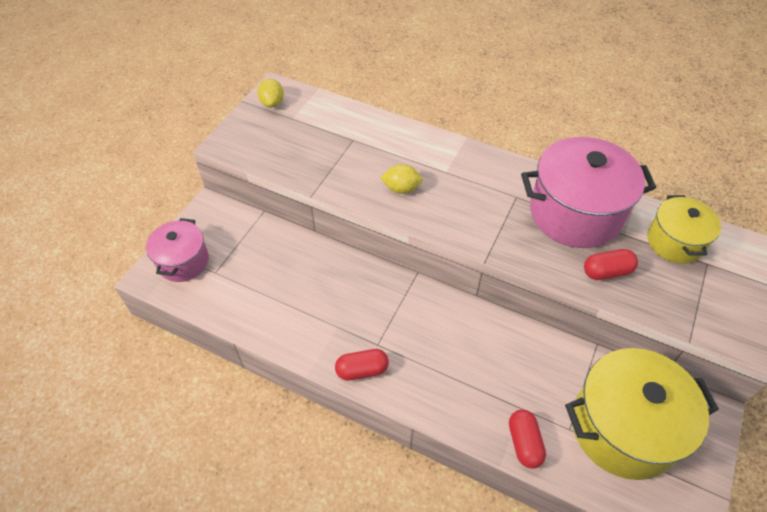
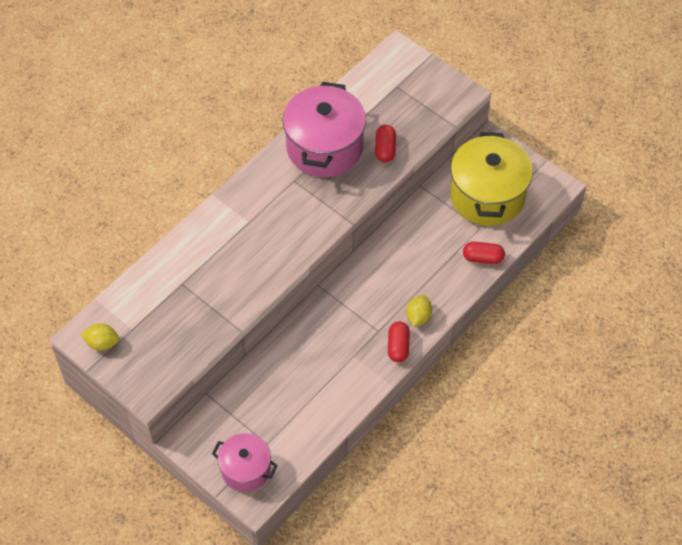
camera: 75 degrees left, 5 degrees up
(401, 188) = (256, 260): yellow lemon -> yellow lemon (418, 317)
(675, 242) = (372, 97): yellow pot -> none

